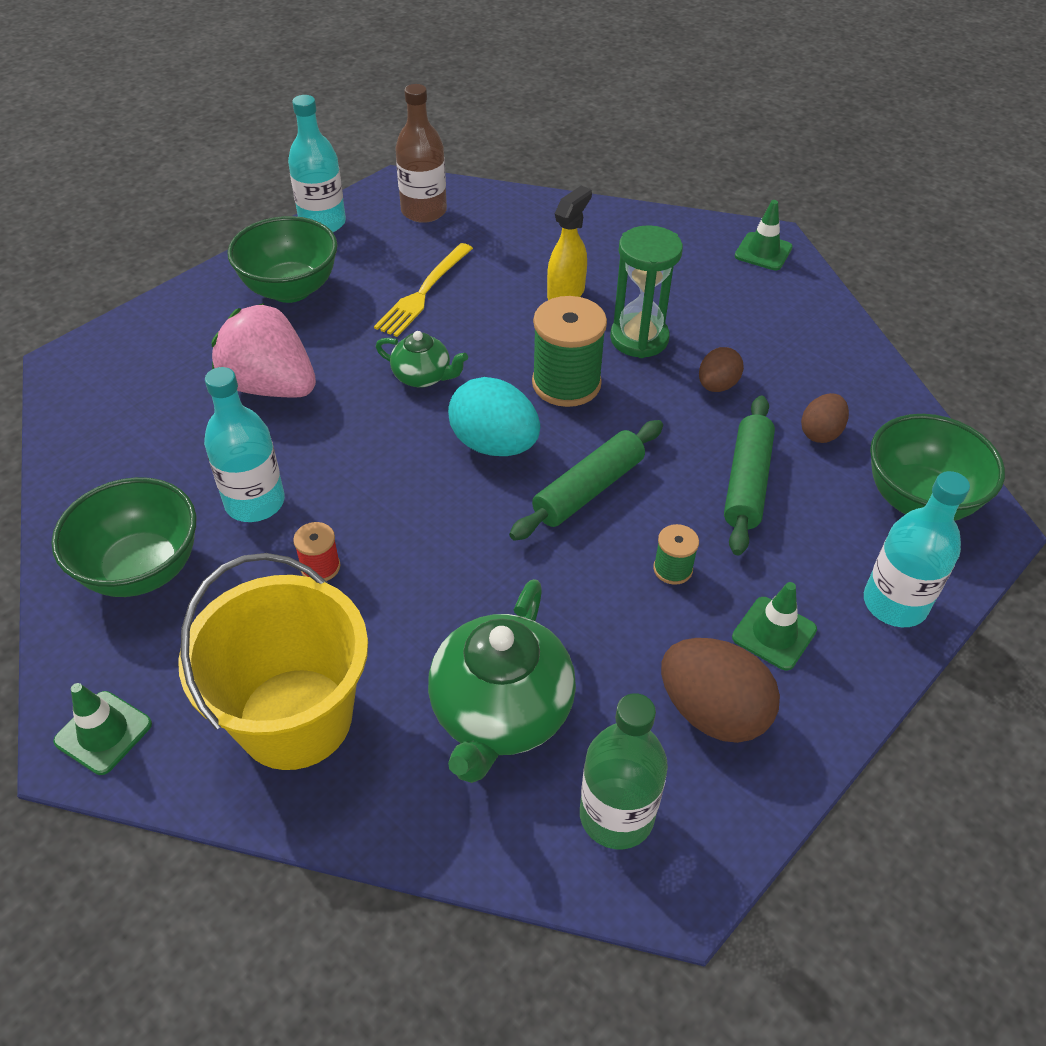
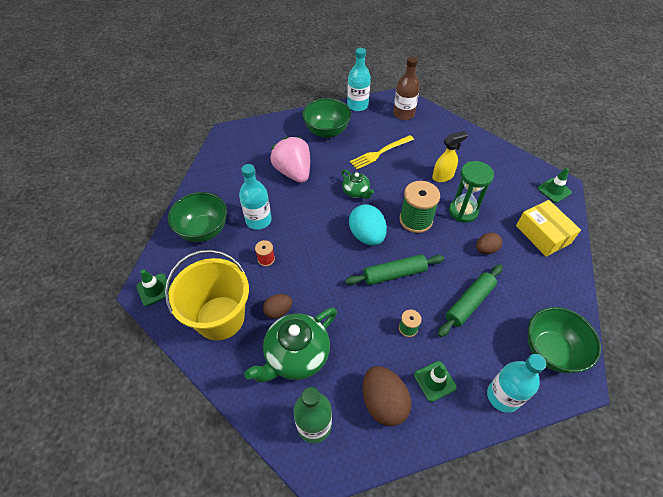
camera: 30 degrees right, 5 degrees up
(790, 327) = (543, 234): none -> yellow box
(820, 433) = (522, 294): brown egg -> brown egg (278, 311)

